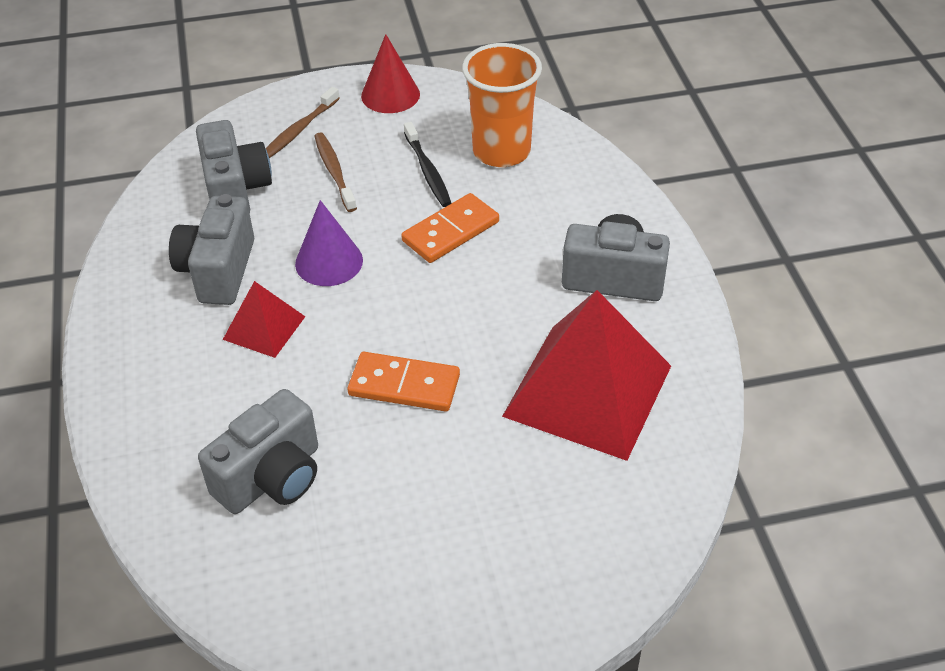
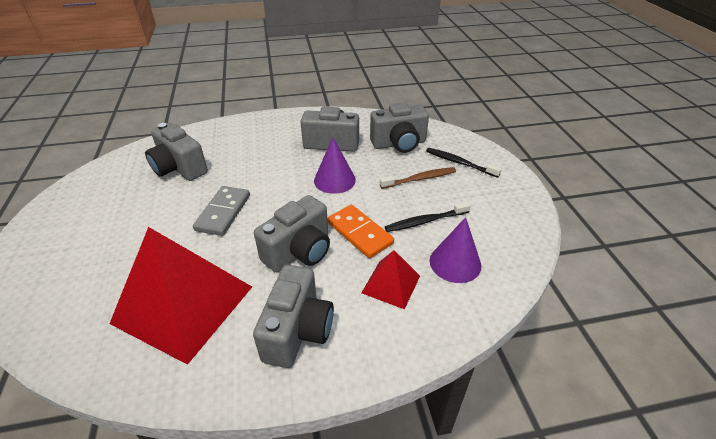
camera: 90 degrees right, 5 degrees down
(264, 327) = (285, 160): red pyramid -> red pyramid (391, 284)
(299, 130) = (460, 163): brown toothbrush -> black toothbrush
(390, 95) = (511, 201): red cone -> none
(404, 385) = (223, 212): orange domino -> grey domino
(487, 288) = (299, 251): none -> grey camera
(501, 151) = (455, 263): orange cup -> purple cone

